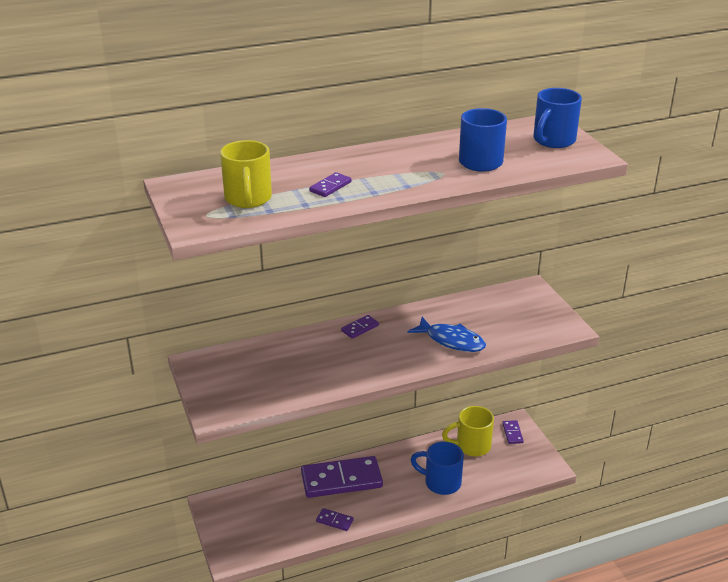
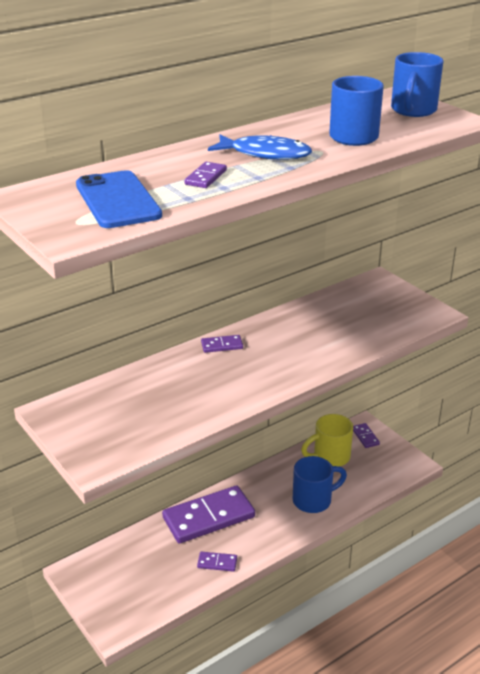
camera: 15 degrees left, 0 degrees up
(248, 199) = (117, 200): yellow mug -> blue phone
(360, 328) = (222, 345): purple domino -> purple domino turned 45 degrees clockwise
(441, 482) = (313, 500): blue mug -> blue mug turned 150 degrees clockwise
(451, 341) = (324, 343): blue fish -> blue fish (265, 154)

